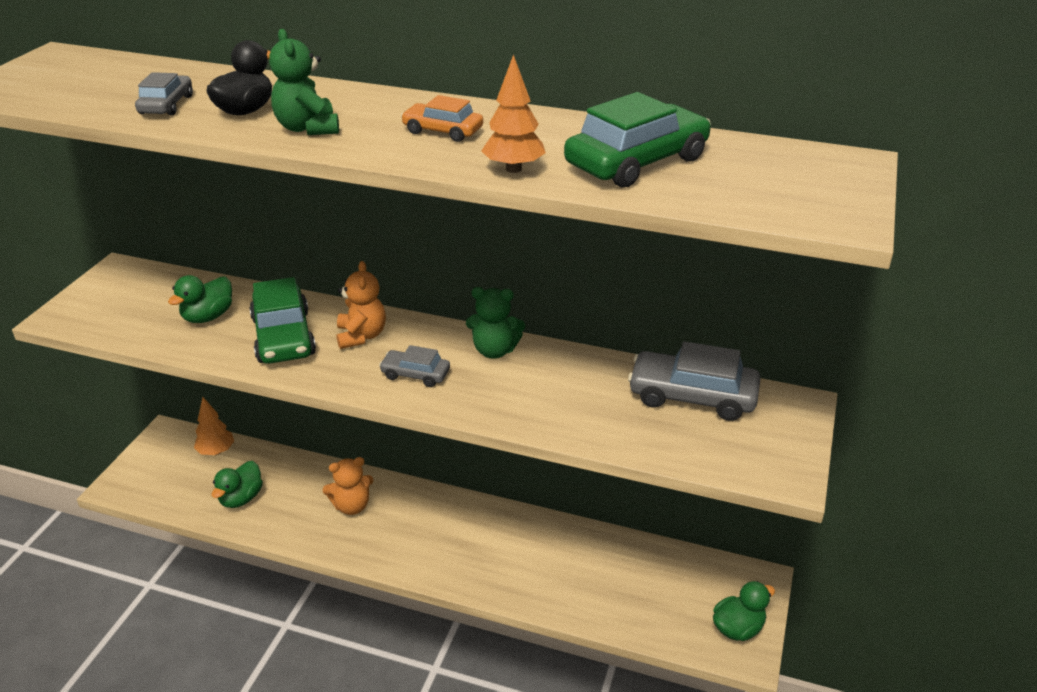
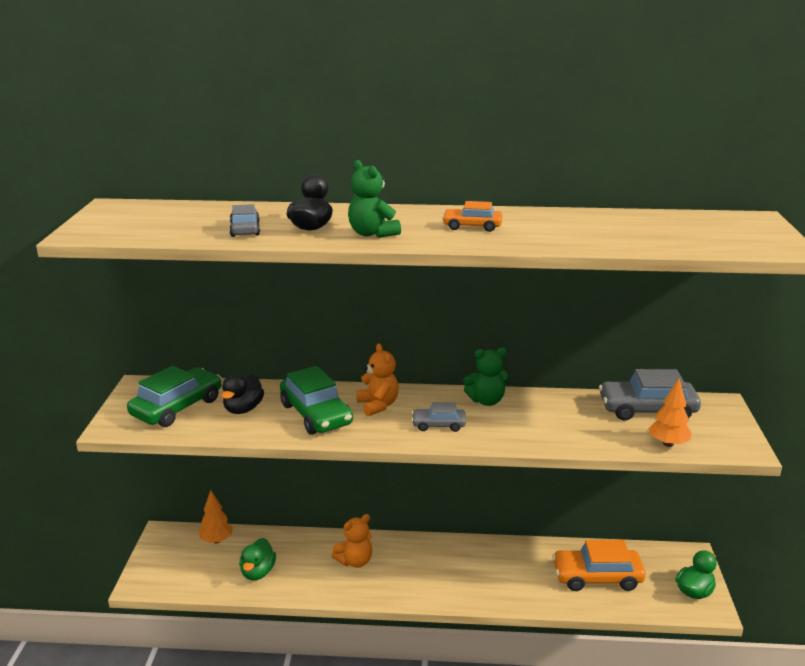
camera: 15 degrees left, 10 degrees down
(208, 317) = (243, 409): green duck -> black duck
(513, 169) = (546, 243): orange tree -> orange tree (668, 444)
(624, 583) = (597, 577): none -> orange car
(637, 162) = (623, 231): green car -> green car (177, 407)

